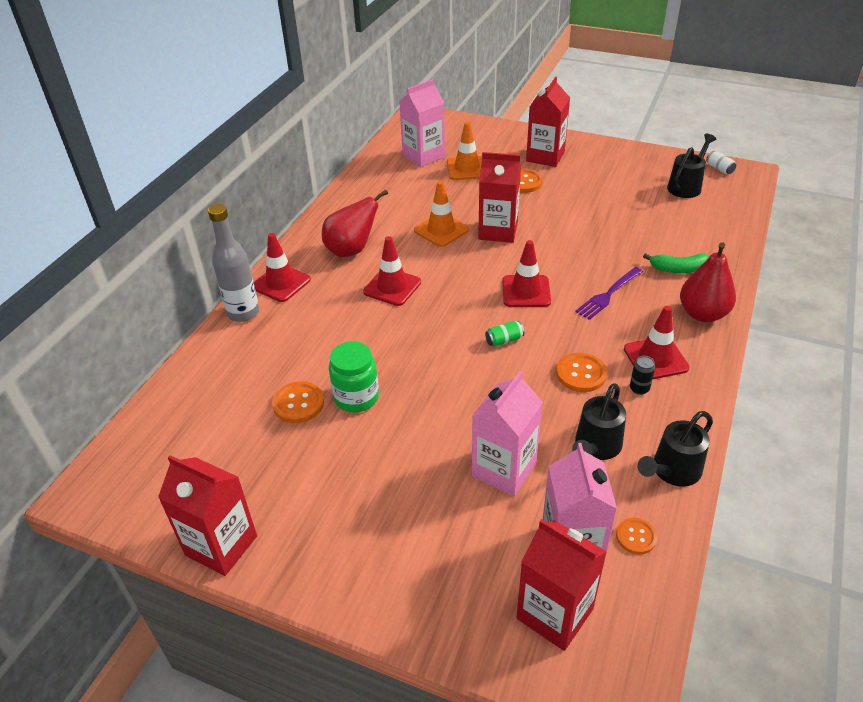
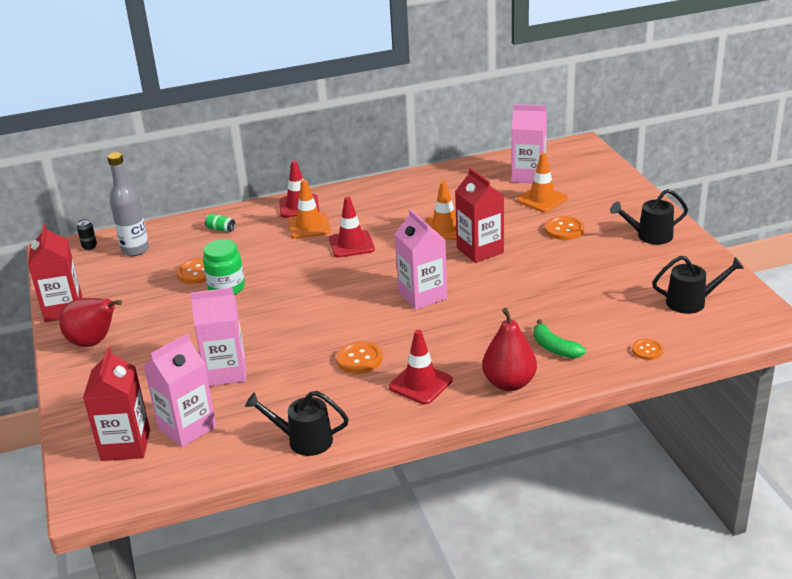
camera: 50 degrees right, 10 degrees down
(243, 313) = (253, 211): grey bottle -> grey bottle (135, 250)
(325, 294) = (309, 226): none -> orange traffic cone
(351, 250) = (369, 210): red pear -> red pear (94, 342)
(504, 340) = (354, 312): green can -> green can (220, 229)
(526, 291) = (422, 295): red traffic cone -> pink carton
(545, 157) = (619, 221): red carton -> none
(595, 447) = (290, 398): black watering can -> black watering can (649, 236)
(608, 294) = (470, 331): purple fork -> none
(636, 537) = (222, 450): orange button -> orange button (647, 350)
(639, 389) = (375, 391): black can -> black can (89, 247)
(719, 169) = (753, 306): white can -> none

